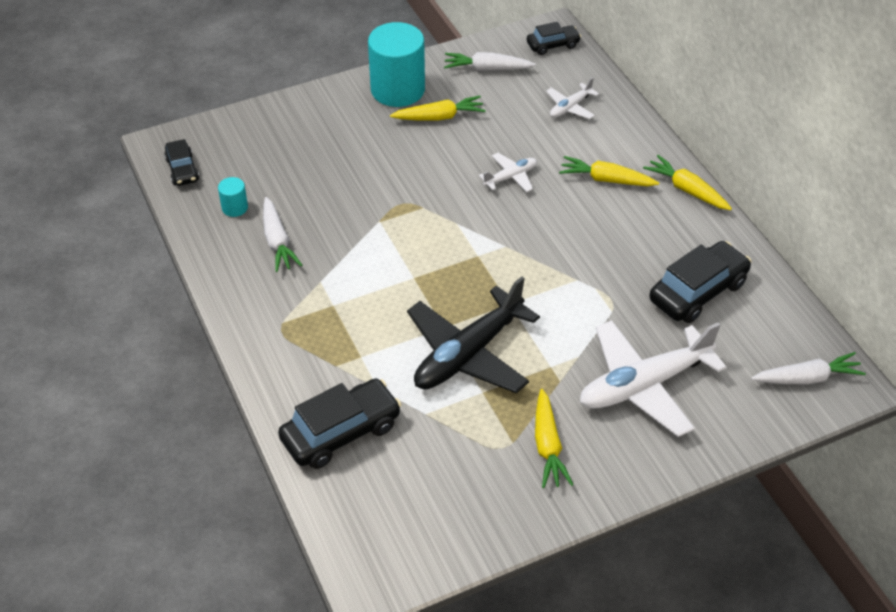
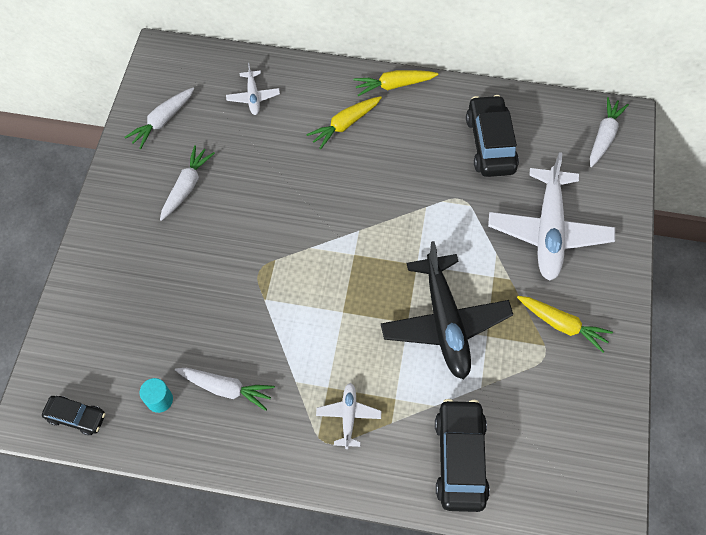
camera: 55 degrees left, 15 degrees up
(398, 90) = (129, 196): turquoise cylinder -> none
(439, 117) = (186, 187): yellow carrot -> white carrot
(510, 177) = (292, 181): white plane -> white plane (348, 416)
(553, 45) = (177, 63): black car -> none

